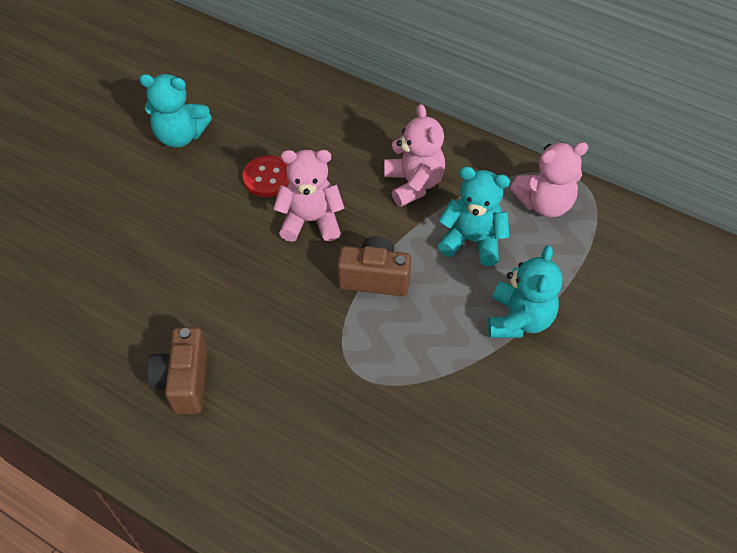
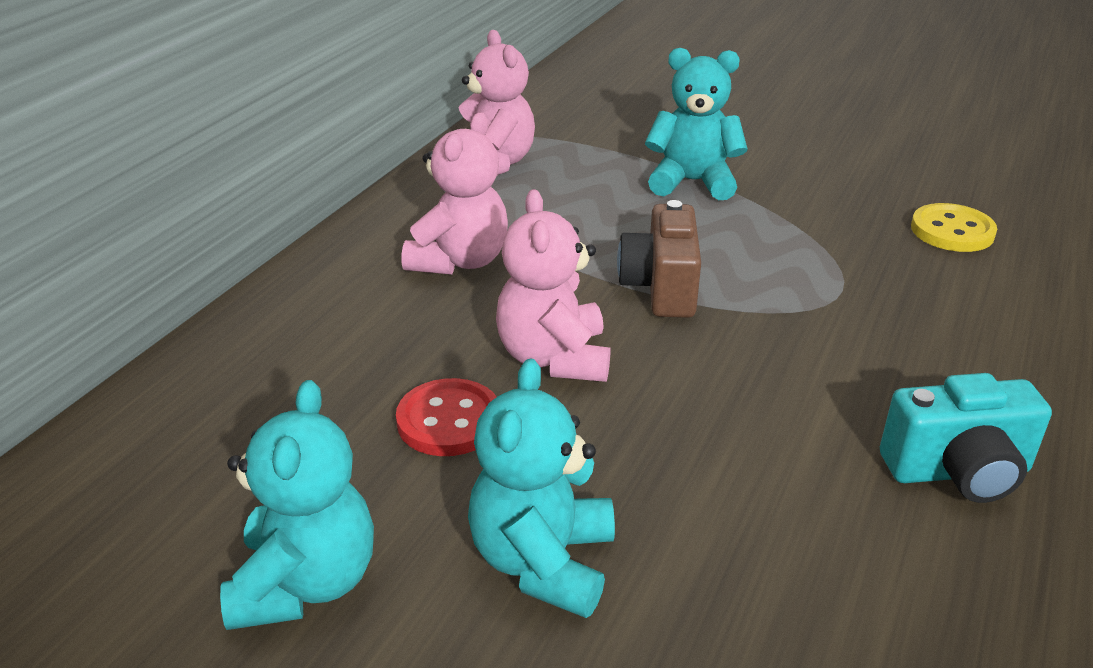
camera: 95 degrees left, 20 degrees down
(184, 381) = (958, 472): brown camera -> turquoise camera
(413, 184) = (460, 261): pink teddy bear -> pink teddy bear turned 135 degrees clockwise
(437, 479) = (952, 231): none -> yellow button
(472, 241) = (569, 212): turquoise teddy bear -> turquoise teddy bear (543, 562)

